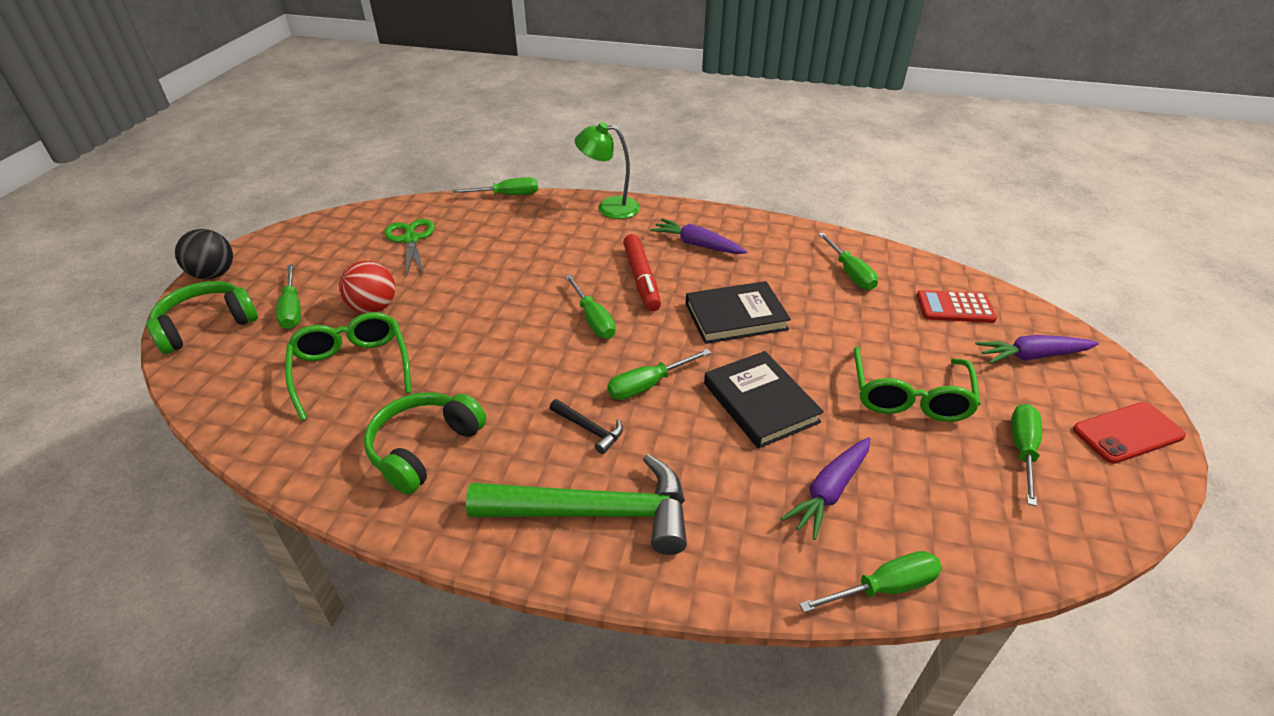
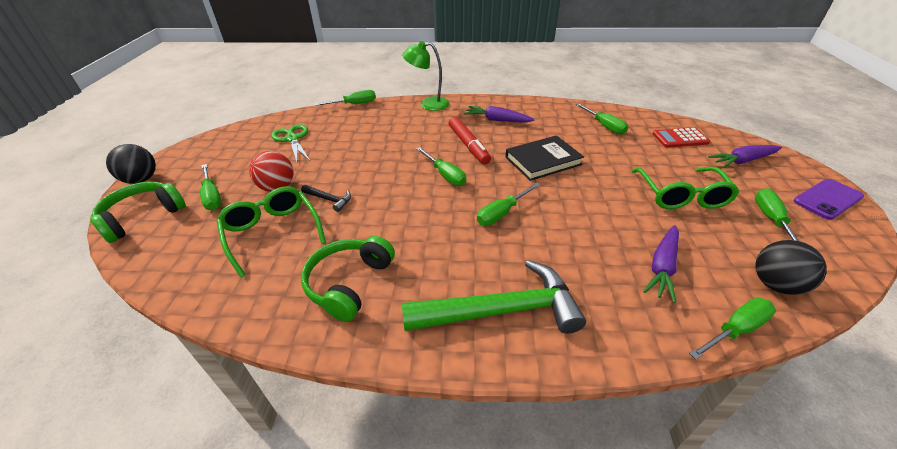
camera: 10 degrees left, 0 degrees up
(589, 429) = (472, 250): black hammer -> black hammer (329, 199)
(760, 402) = (586, 214): black book -> none
(973, 540) = (775, 284): none -> black ball
(1127, 433) = (827, 199): red phone -> purple phone

